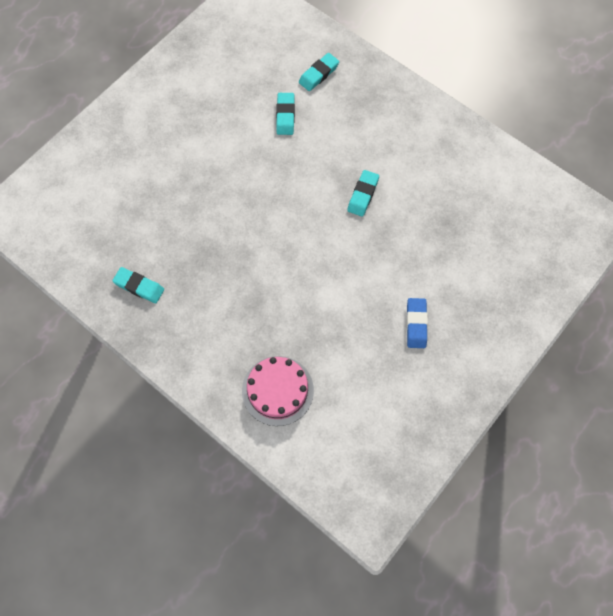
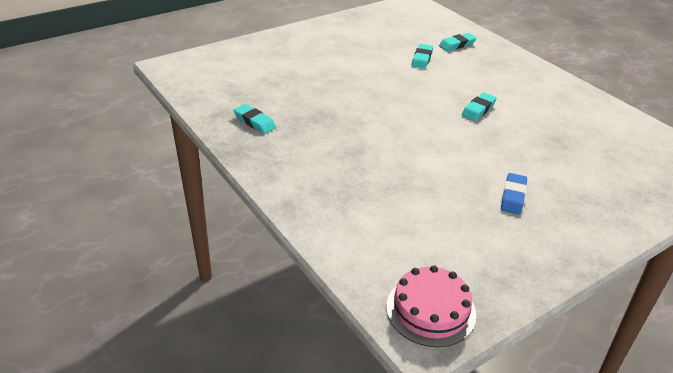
camera: 15 degrees right, 30 degrees down
(277, 390) = (355, 211): pink cake -> pink cake (430, 310)

